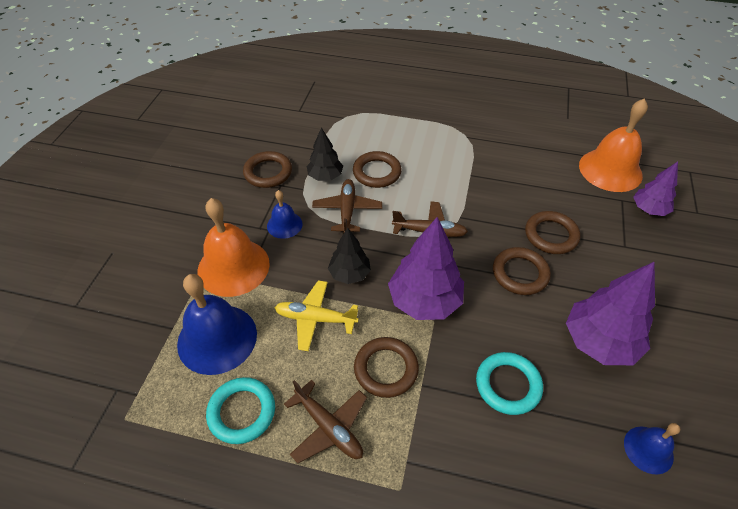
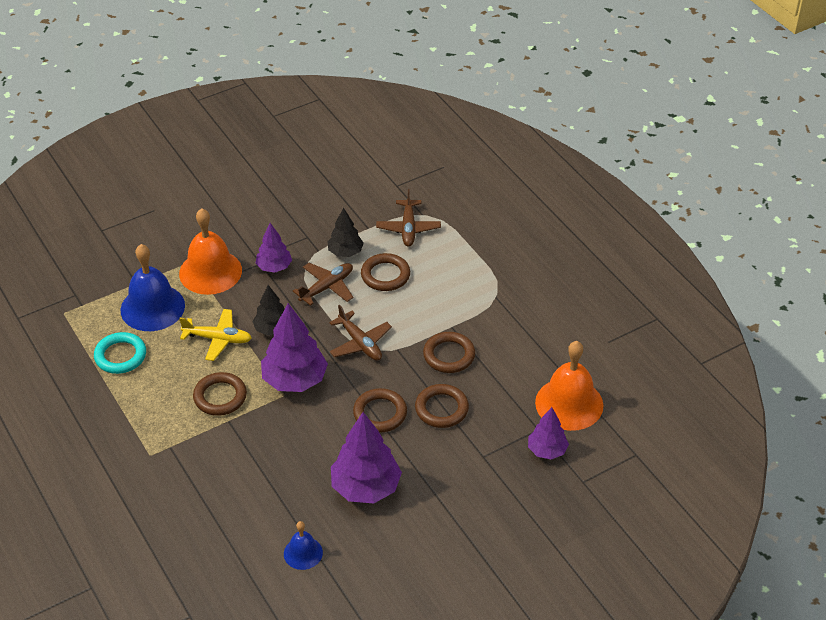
camera: 45 degrees right, 5 degrees down
(268, 172) = (310, 221): brown ring -> brown ring (449, 355)
(284, 225) = (274, 267): blue bell -> purple tree
(315, 319) = (218, 339): yellow plane -> yellow plane turned 135 degrees clockwise
(329, 427) = (153, 399): brown plane -> brown plane (408, 228)
(508, 385) = (275, 461): turquoise ring -> none

